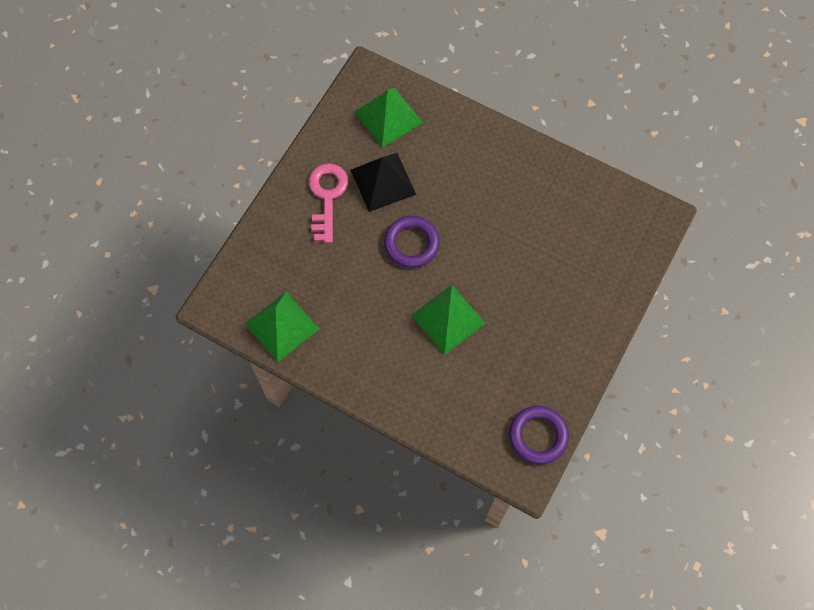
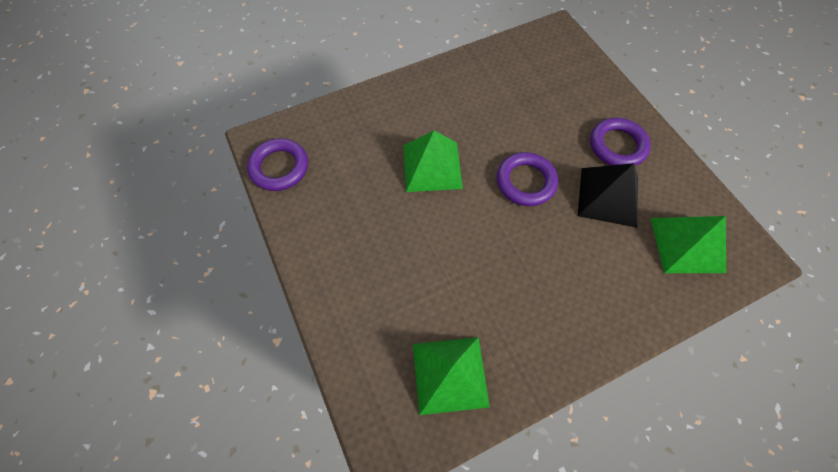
camera: 125 degrees right, 5 degrees down
(281, 326) = (512, 59): green pyramid -> green pyramid (450, 374)
(327, 197) = (617, 146): pink key -> purple ring

